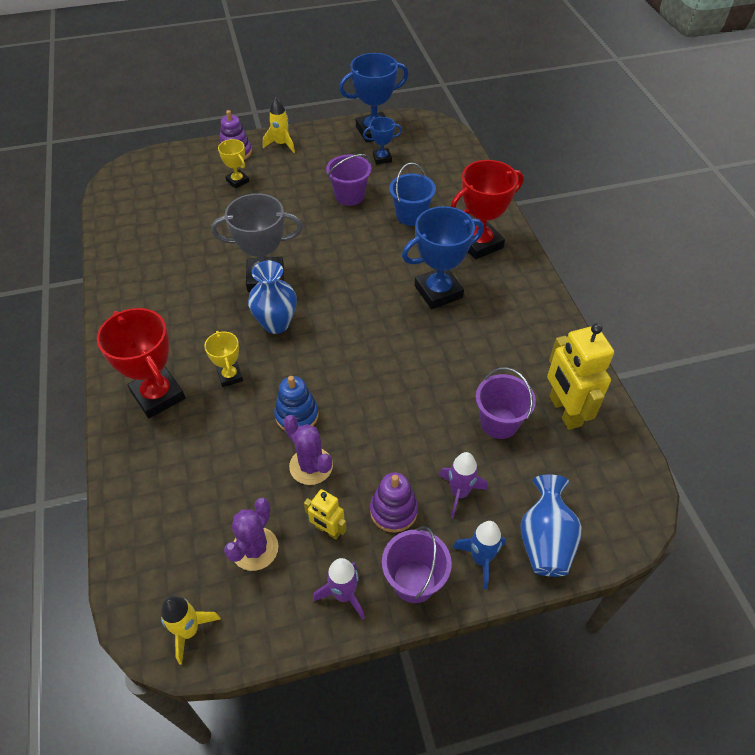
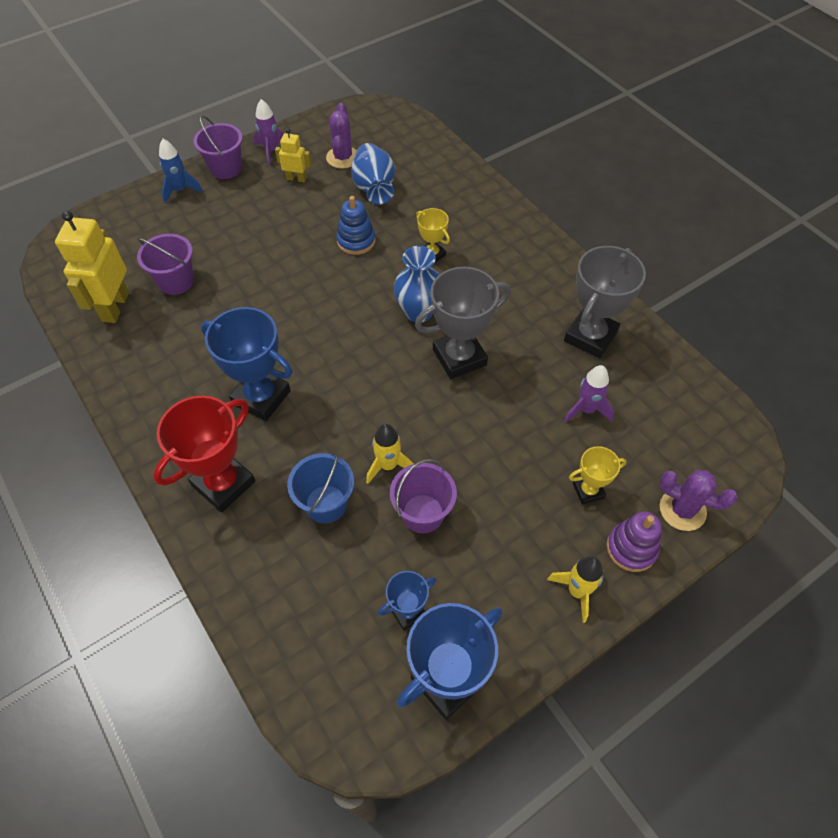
camera: 160 degrees right, 5 degrees up
(152, 265) = (590, 336): none -> grey trophy
(158, 395) = (482, 224): red trophy -> none
(189, 631) = (361, 115): yellow rocket -> yellow rocket (388, 465)
(237, 181) = (588, 491): yellow trophy -> yellow trophy turned 45 degrees counterclockwise
(311, 466) = (327, 211): purple cactus -> purple cactus (682, 510)
(393, 510) = (252, 200): purple stacking toy -> none
(438, 291) = (261, 397): blue trophy -> blue trophy turned 75 degrees clockwise
(459, 493) = (203, 223): purple rocket -> purple rocket (586, 410)
(545, 540) = (133, 211): blue vase -> blue vase (374, 188)
(564, 411) = (115, 307): yellow robot -> yellow robot turned 135 degrees counterclockwise

